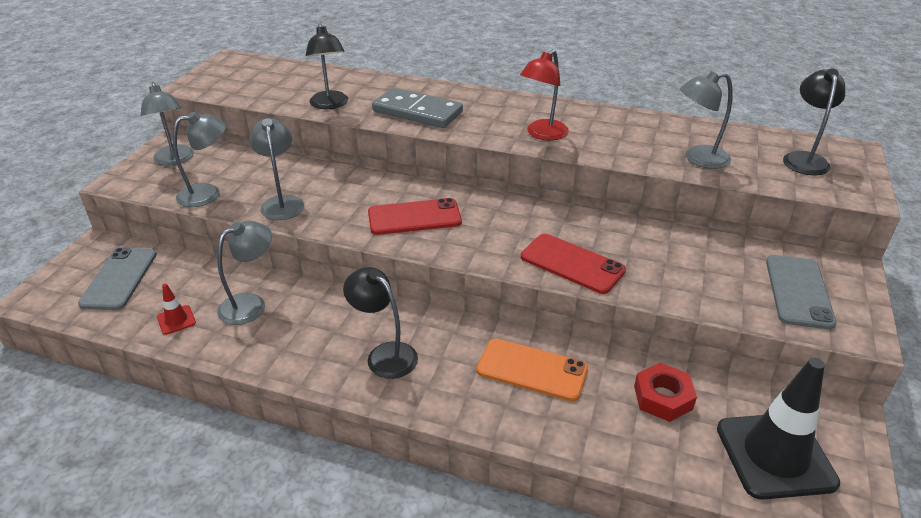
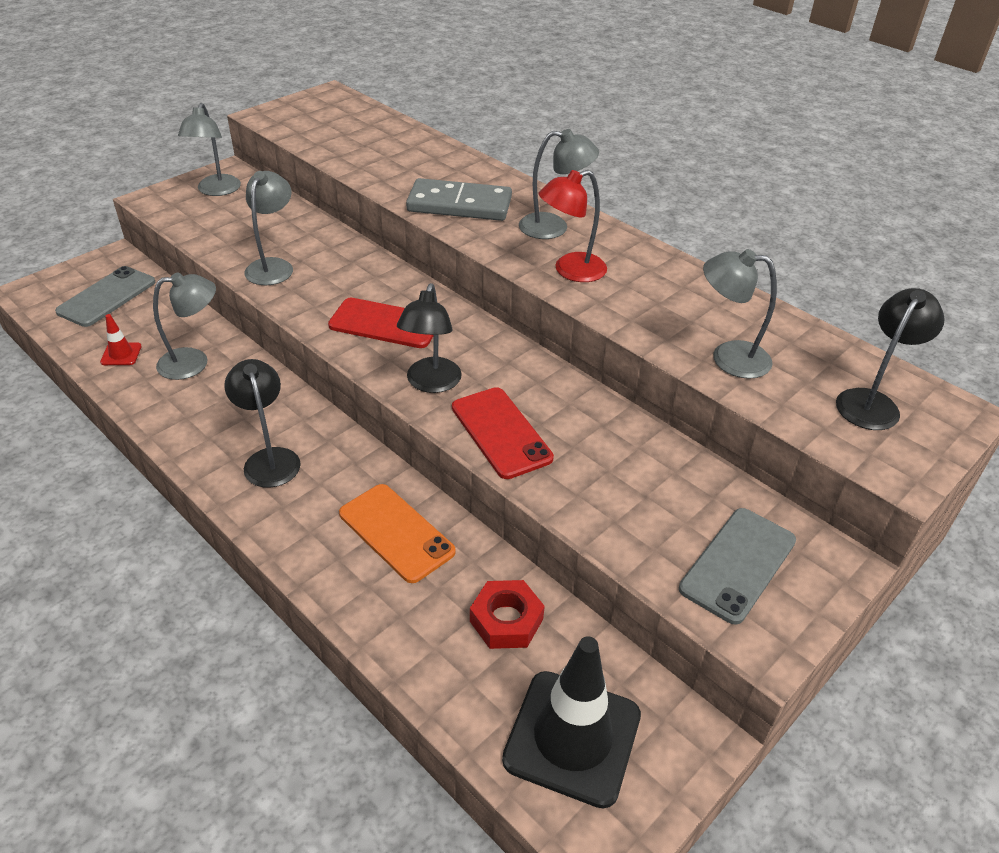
camera: 25 degrees right, 5 degrees up
(208, 194) = (216, 235): grey lamp -> grey lamp (554, 227)
(330, 105) = (378, 171): black lamp -> black lamp (431, 383)
(417, 112) = (459, 204): grey domino -> grey domino turned 45 degrees counterclockwise

